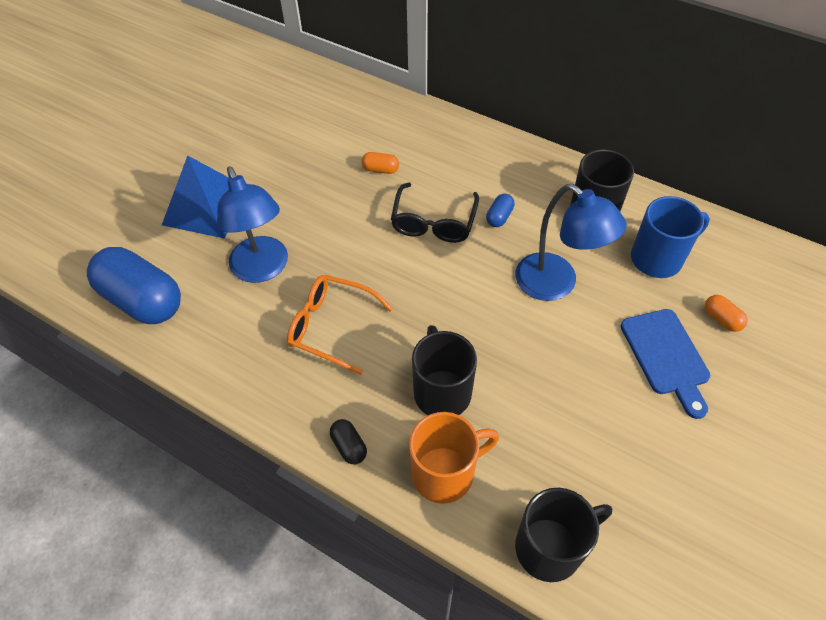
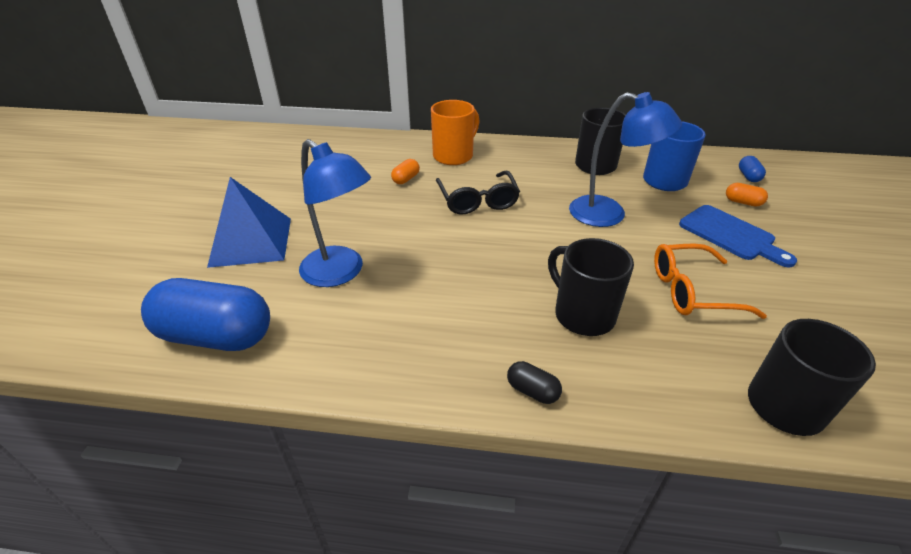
camera: 25 degrees left, 15 degrees down
(331, 326) = (441, 297): orange glasses -> orange glasses (692, 291)
(380, 170) = (406, 179): orange capsule -> orange capsule turned 45 degrees counterclockwise
(445, 473) = (641, 379): orange mug -> orange mug (454, 156)
(499, 217) = (528, 185): blue capsule -> blue capsule (748, 176)

